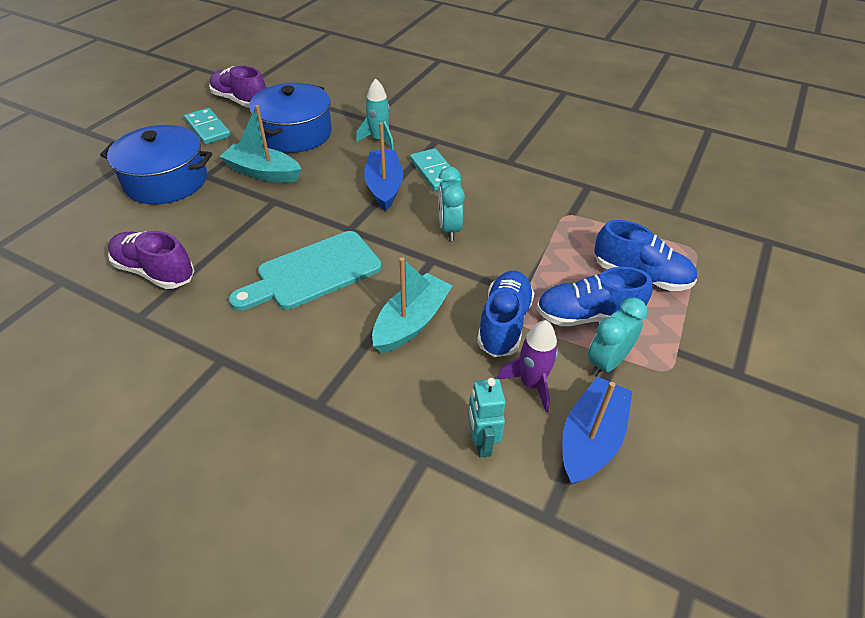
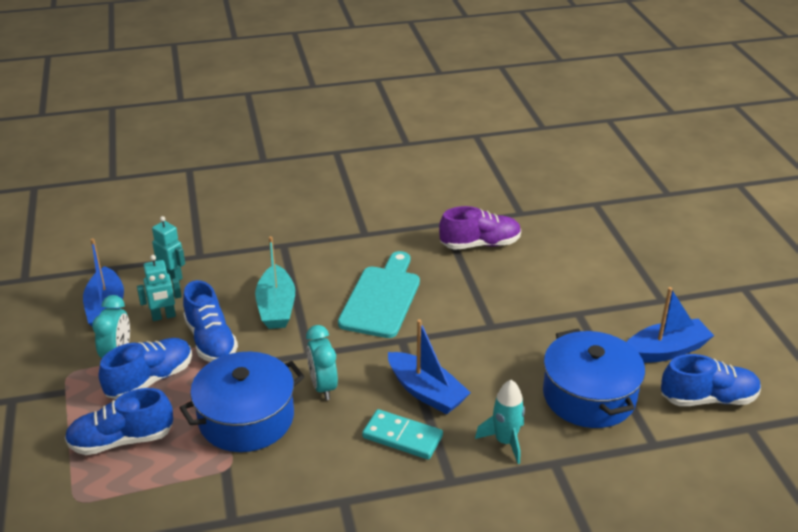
camera: 140 degrees right, 10 degrees down
(166, 181) = (595, 292): blue pot -> blue pot (246, 418)
(208, 128) = (666, 351): turquoise domino -> blue boat
(240, 101) = (708, 398): purple shoe -> blue shoe
(263, 172) = (542, 342): turquoise boat -> none
(449, 229) = (323, 386): turquoise clock -> turquoise clock turned 150 degrees counterclockwise
(531, 384) = (164, 316): purple rocket -> turquoise robot

